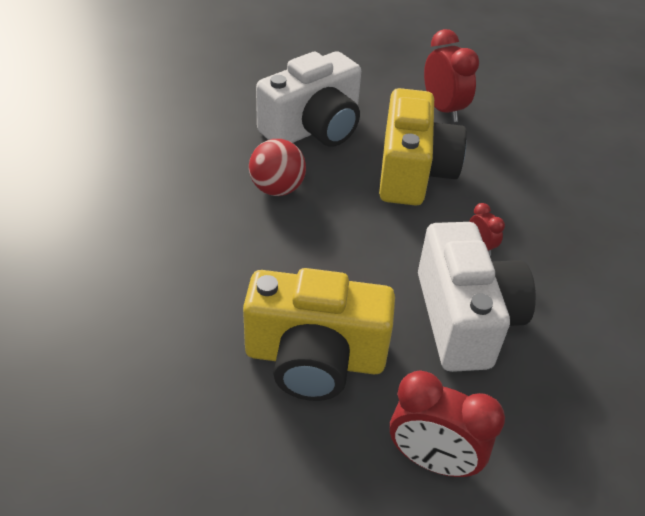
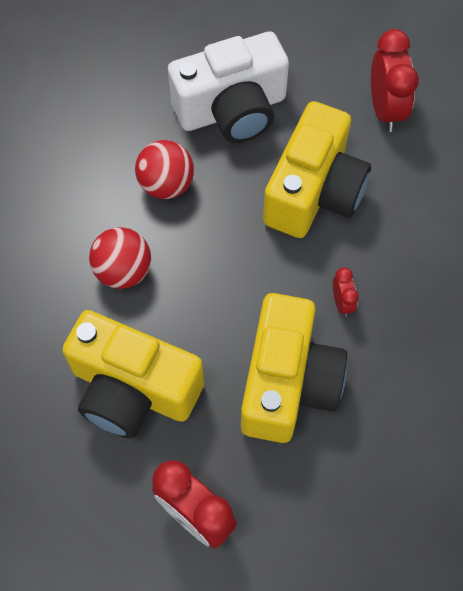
camera: 20 degrees right, 20 degrees up
(263, 261) = (123, 271): none -> red ball
(465, 319) = (287, 382): white camera -> yellow camera

